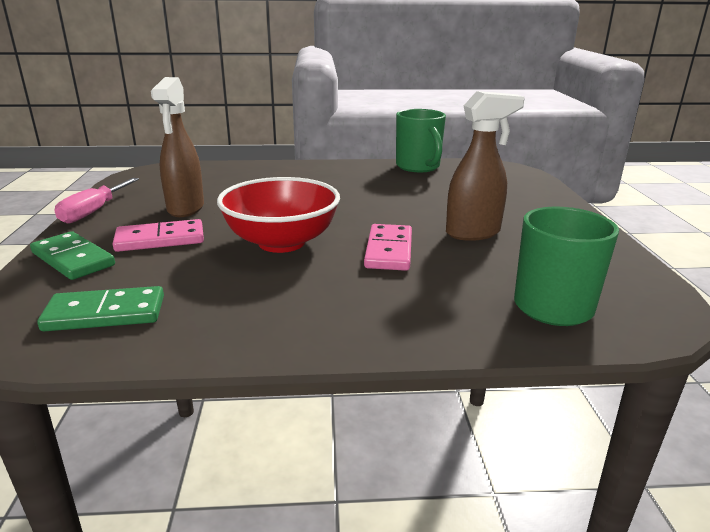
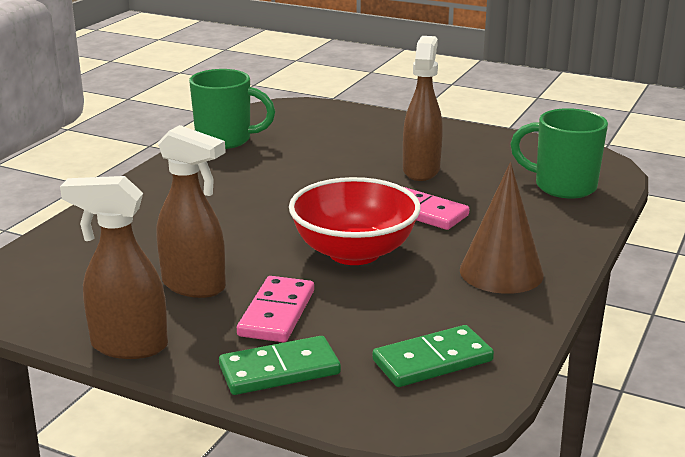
camera: 60 degrees left, 0 degrees up
(94, 211) = (128, 346): pink screwdriver -> brown spray bottle
(105, 314) = (432, 361): green domino -> green domino turned 45 degrees clockwise
(303, 311) = (501, 272): none -> brown cone

